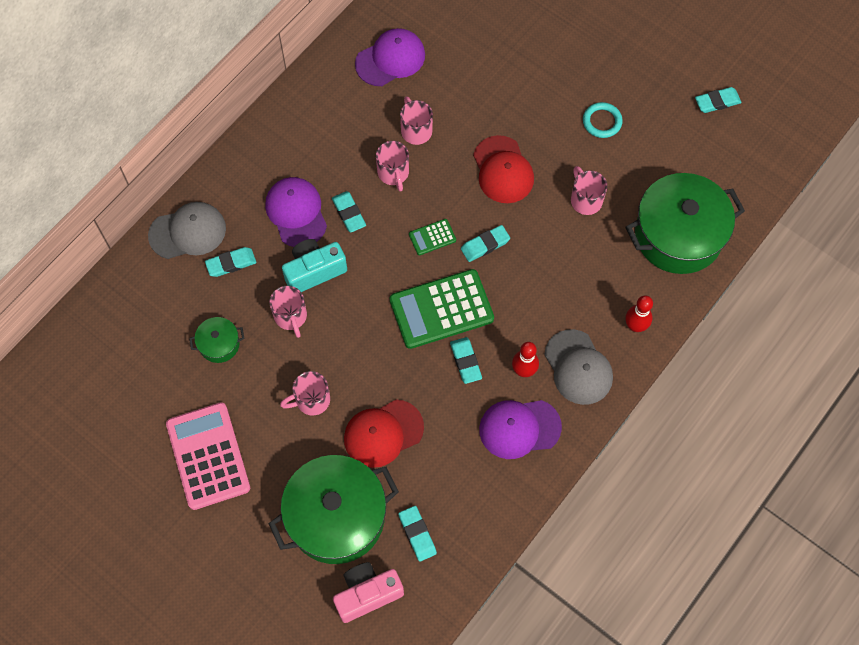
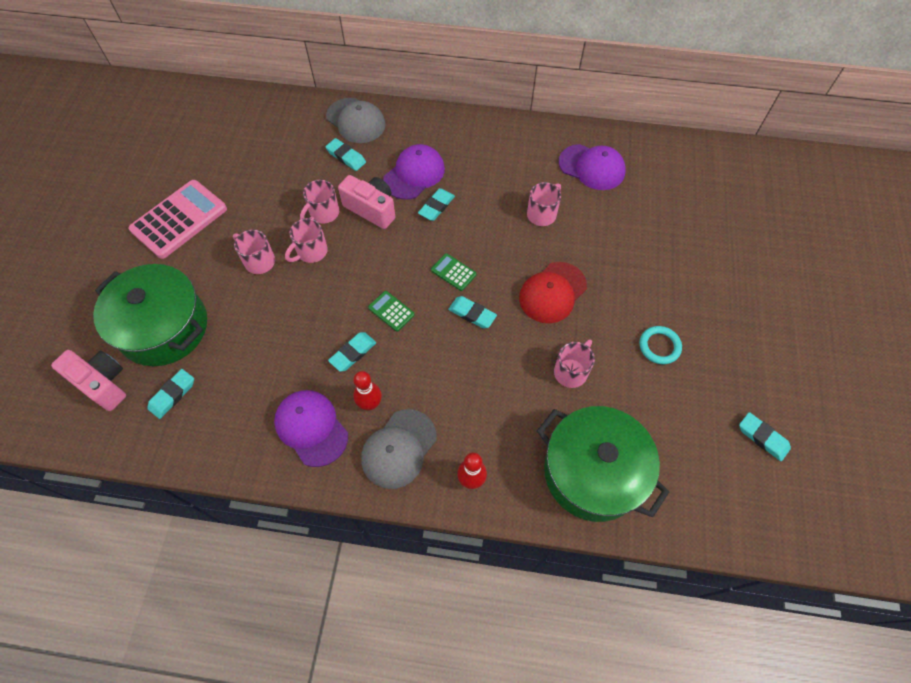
camera: 60 degrees right, 5 degrees down
(219, 344) = (275, 182): green pot -> none
(314, 271) = (371, 209): turquoise camera -> pink camera
(383, 433) = (254, 324): red cap -> none
(393, 173) = (492, 218): pink mug -> pink mug (311, 252)
(441, 309) = (391, 311): green calculator -> green calculator, size x0.46

